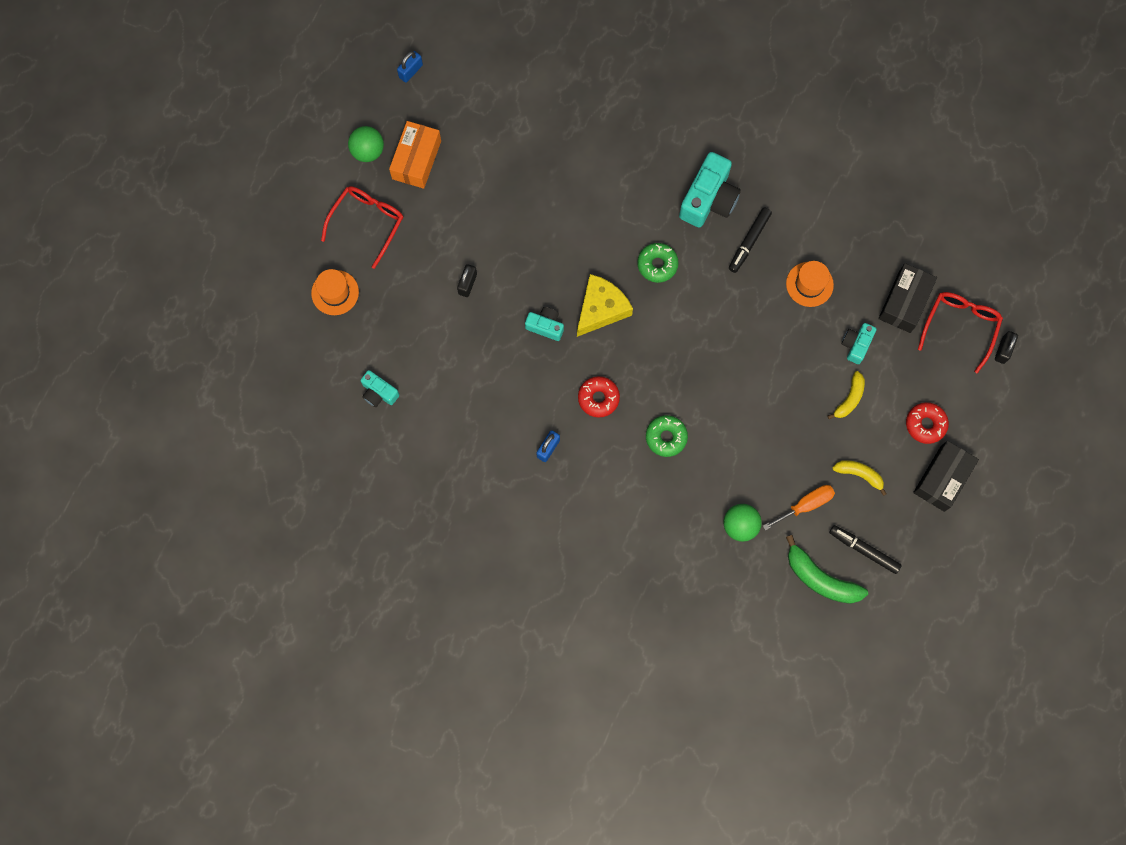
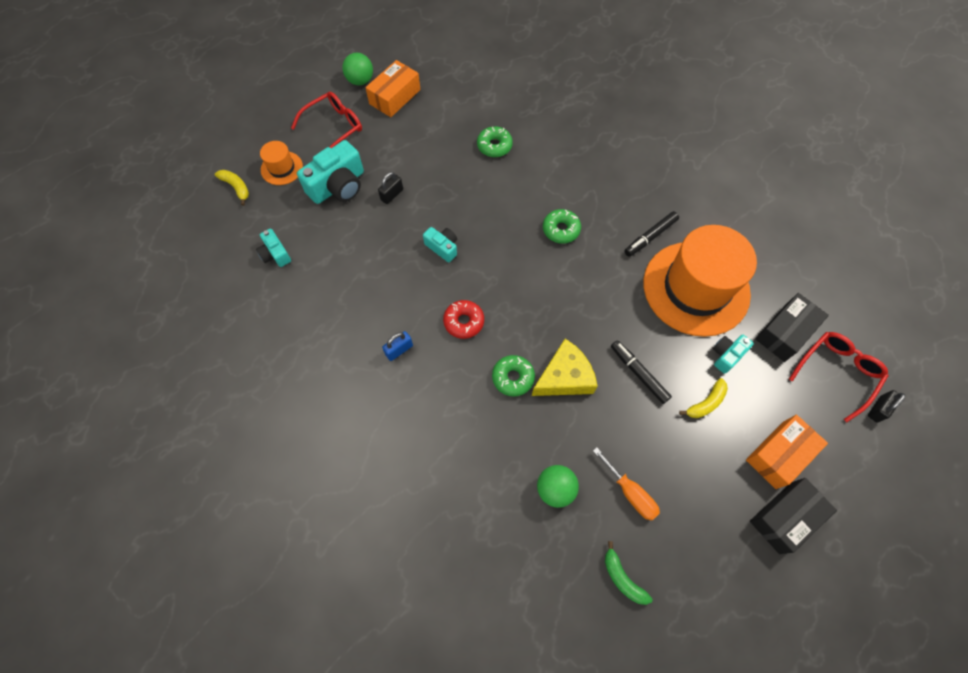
camera: 20 degrees right, 10 degrees down
(411, 71) = (419, 40): blue padlock -> none
(552, 187) = (494, 146): none -> green donut
(601, 309) = (497, 249): yellow cheese -> yellow cheese (564, 377)
(709, 199) = (625, 193): turquoise camera -> turquoise camera (338, 186)
(805, 505) = (630, 492): orange screwdriver -> orange screwdriver turned 60 degrees clockwise
(809, 284) = (696, 288): orange hat -> orange hat, size x2.30
(820, 578) = (622, 578): green banana -> green banana, size x0.61
(859, 474) = (696, 481): yellow banana -> yellow banana (236, 187)
(864, 550) = (679, 564): black marker -> black marker (638, 373)
(925, 424) = (779, 454): red donut -> orange box

